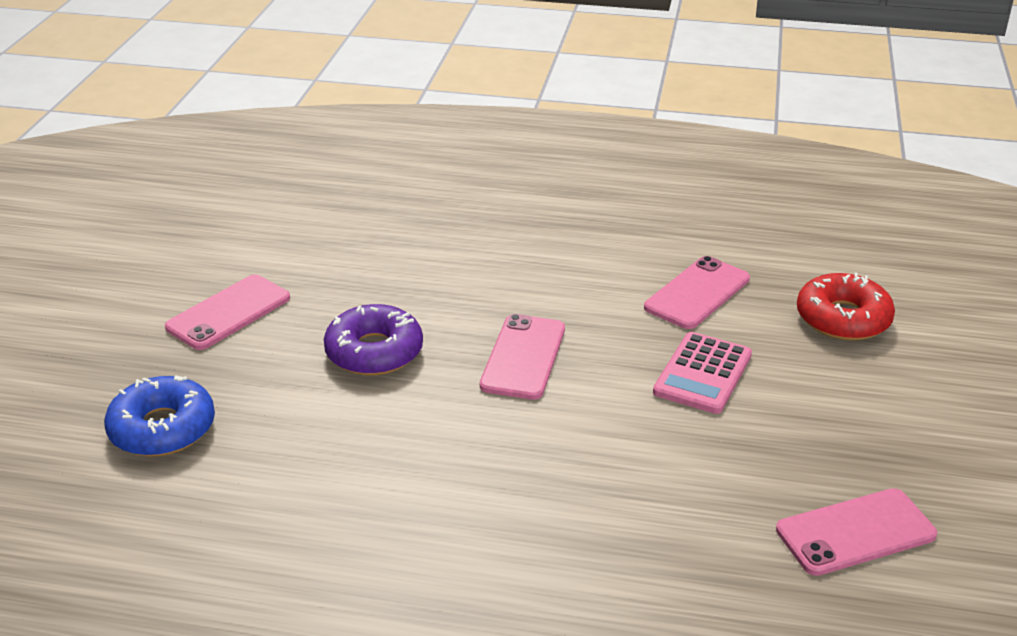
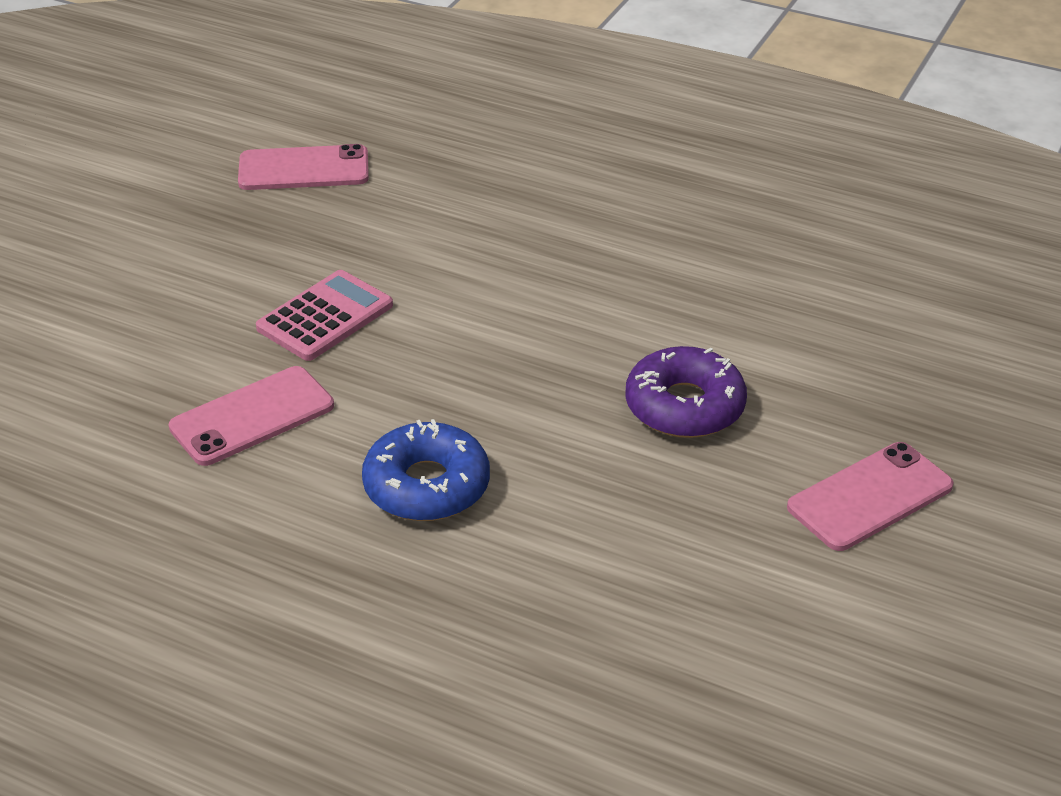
camera: 165 degrees left, 5 degrees up
(162, 428) = (927, 356): blue donut -> blue donut (426, 486)
(523, 357) = (511, 369): pink phone -> none
(843, 318) = (112, 352): red donut -> none

